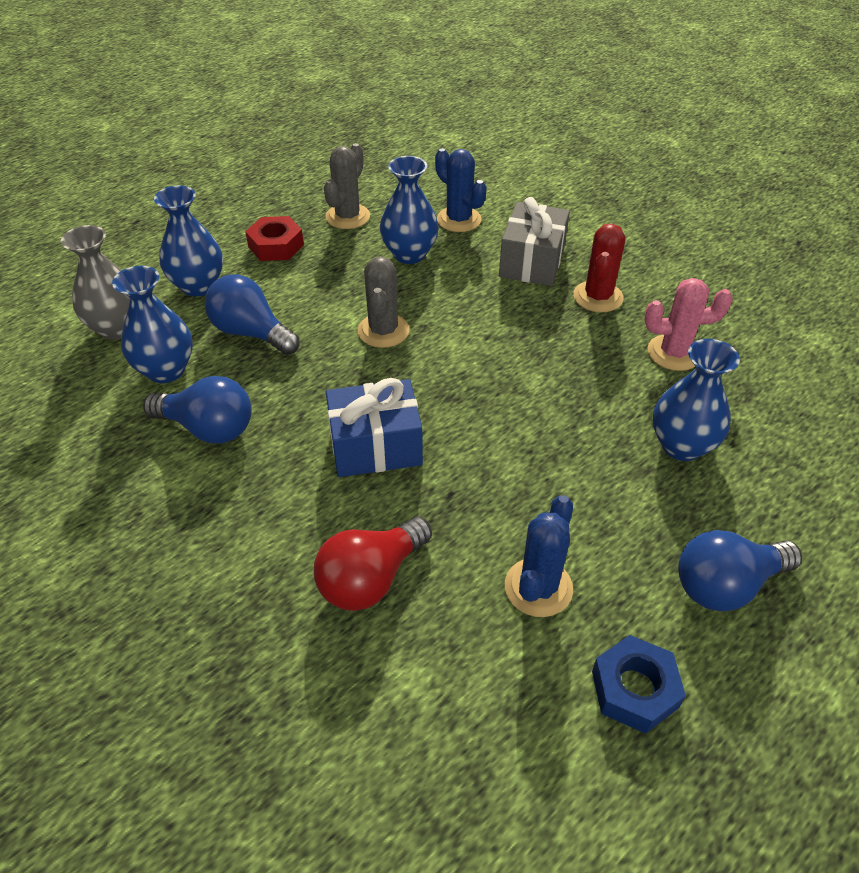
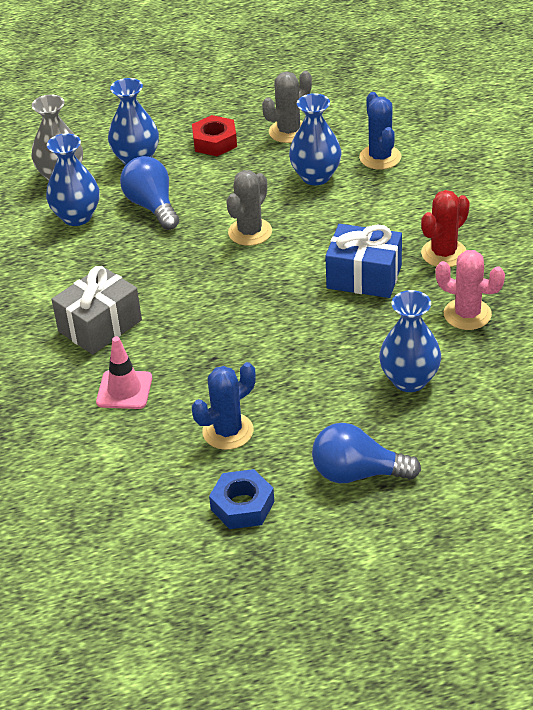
camera: 30 degrees right, 5 degrees down
(208, 428) = (81, 265): blue light bulb -> none
(371, 578) = (124, 390): red light bulb -> pink traffic cone
(375, 446) = (185, 311): blue gift -> blue gift (364, 277)
(532, 262) = (413, 210): grey gift -> grey gift (100, 326)

